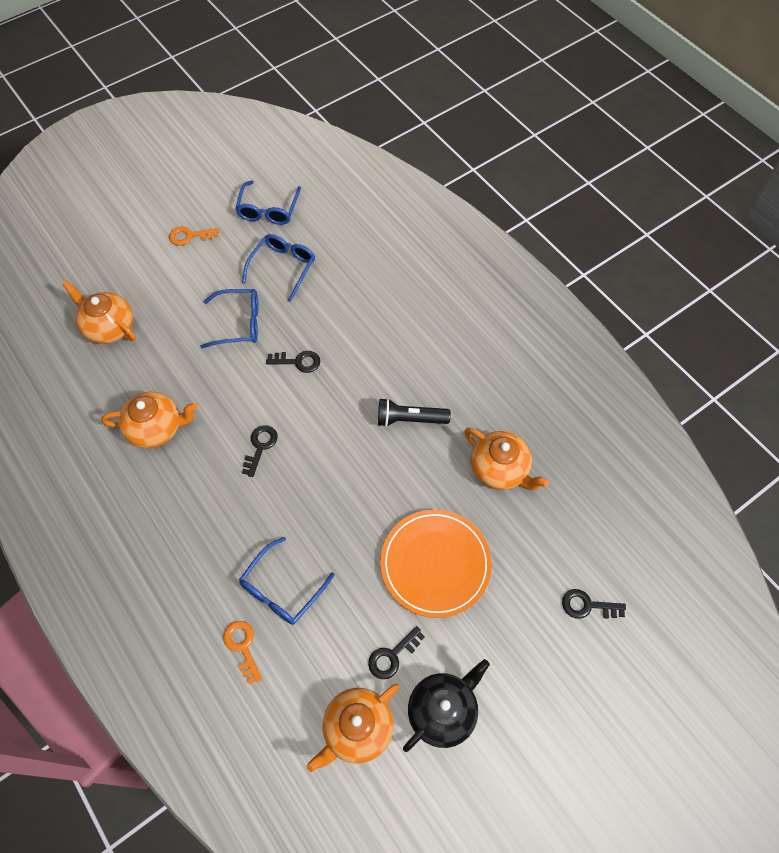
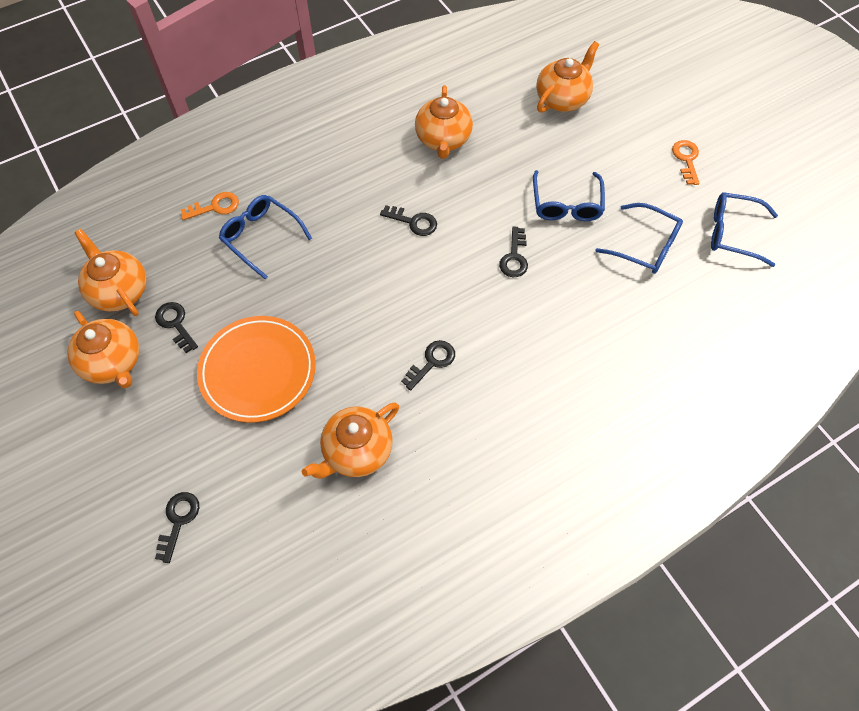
camera: 95 degrees right, 0 degrees up
(410, 419) = (432, 362): black flashlight -> black key
(443, 711) = (113, 362): black teapot -> orange teapot

